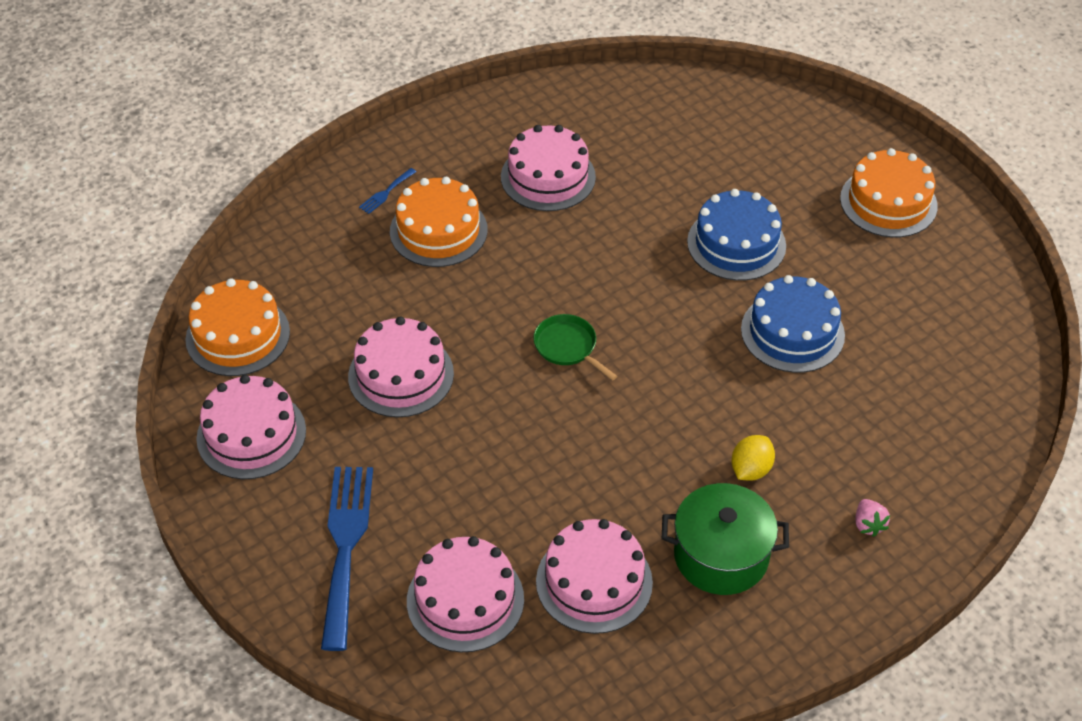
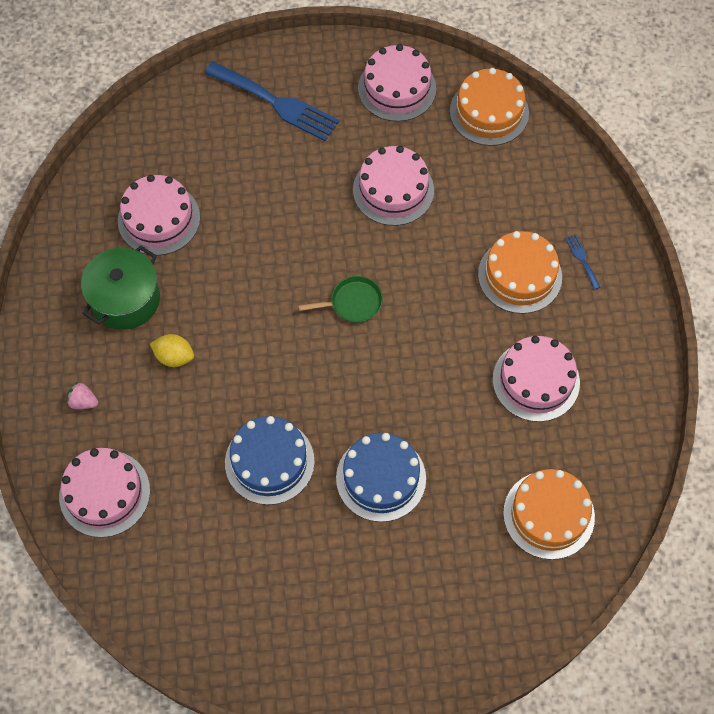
camera: 120 degrees right, 15 degrees up
(465, 600) = (196, 146): pink cake -> pink cake (104, 493)
(750, 469) = (174, 357): yellow lemon -> yellow lemon turned 45 degrees counterclockwise
(888, 202) = (353, 631): orange cake -> orange cake (548, 515)

